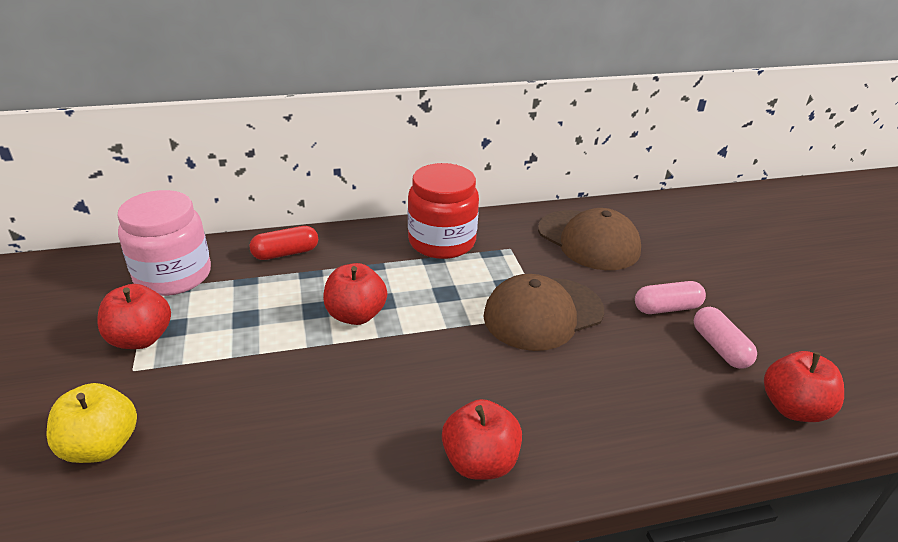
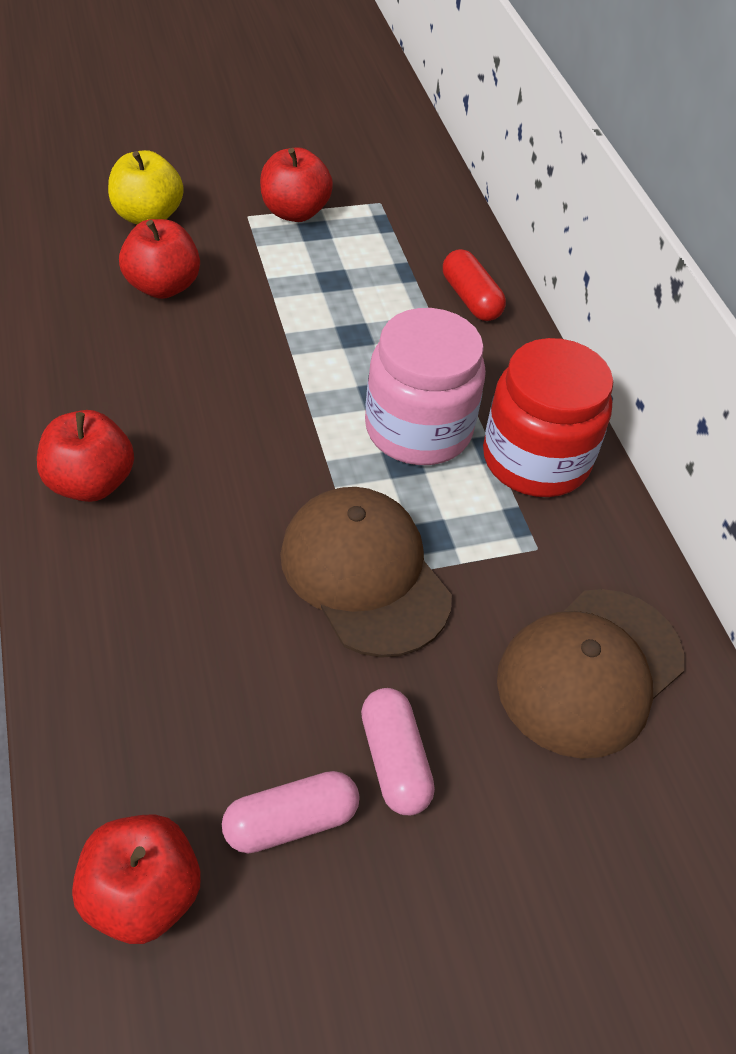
camera: 85 degrees right, 15 degrees up
(173, 275) = (407, 215): pink jar -> pink jar (418, 429)
(356, 315) = (346, 371): red apple -> red apple (162, 286)

